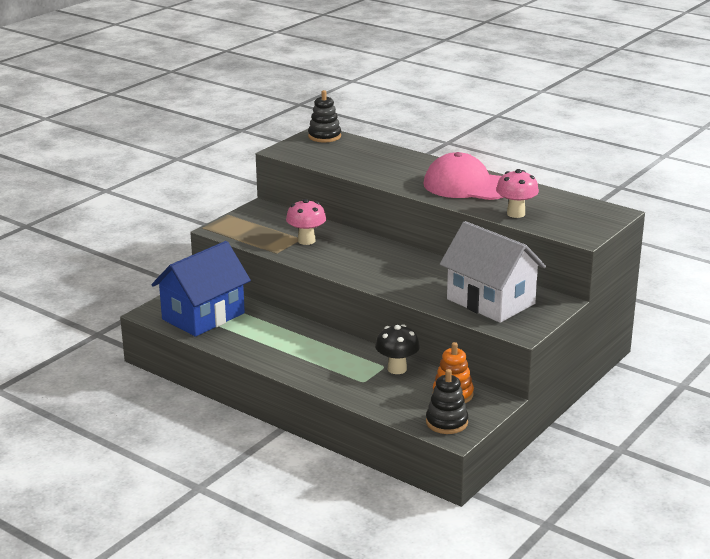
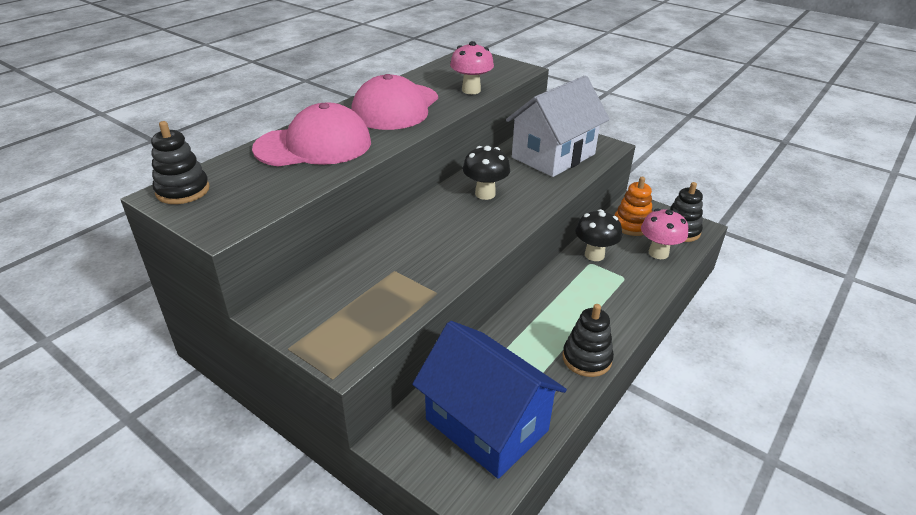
camera: 90 degrees left, 10 degrees up
(260, 355) = (586, 359): none -> black stacking toy
(306, 241) = (402, 266): pink mushroom -> pink mushroom (658, 253)
(391, 164) = (314, 145): none -> pink cap
(411, 269) = (485, 194): none -> black mushroom

